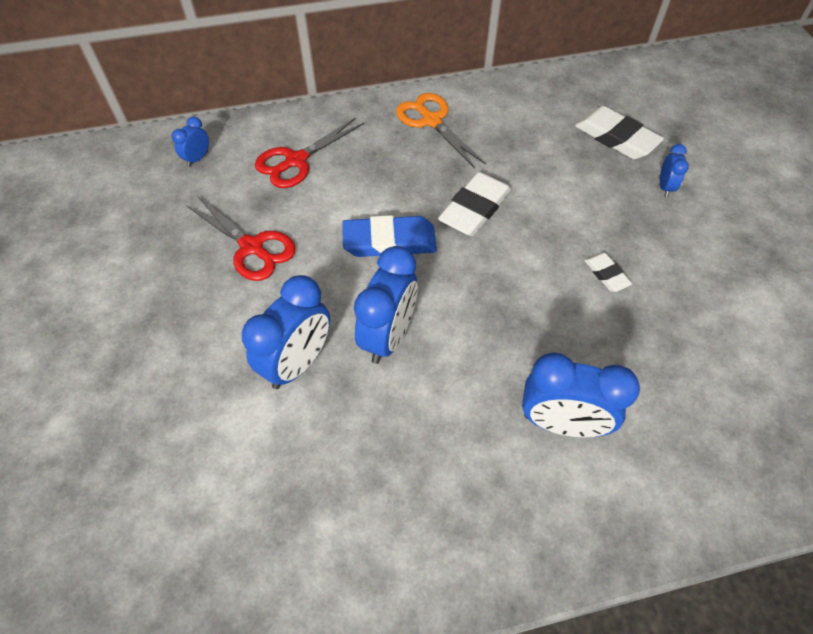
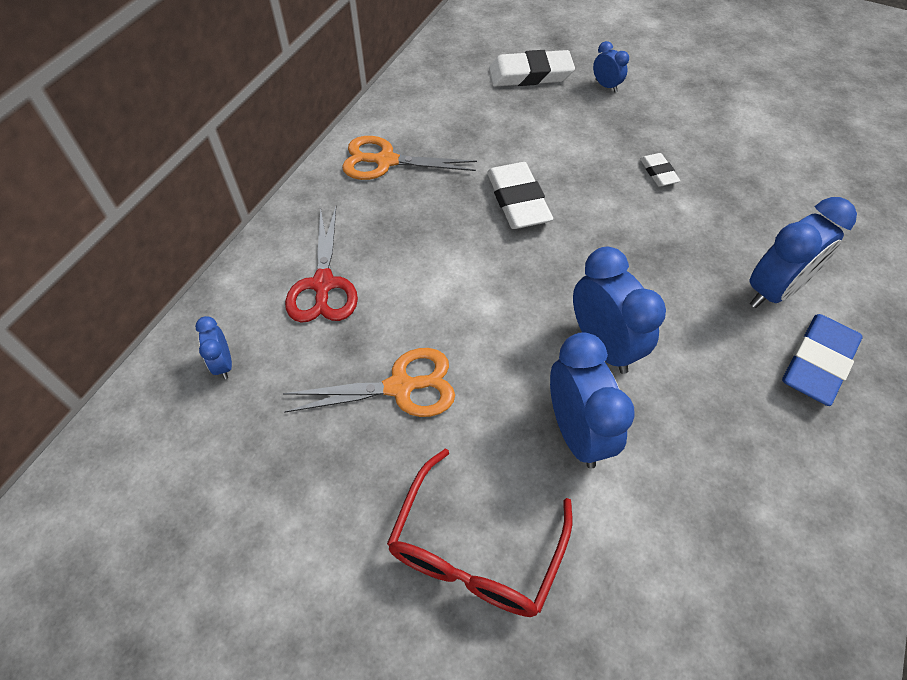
camera: 50 degrees left, 0 degrees up
(163, 359) = (475, 550): none -> red glasses
(251, 247) = (400, 387): red scissors -> orange scissors
(389, 241) = (498, 278): blue eraser -> blue eraser (817, 363)
(606, 274) = (658, 172): white eraser -> white eraser turned 60 degrees clockwise

